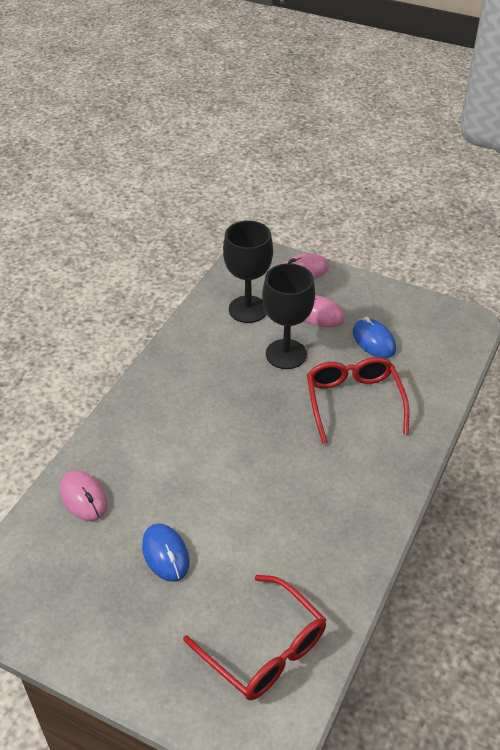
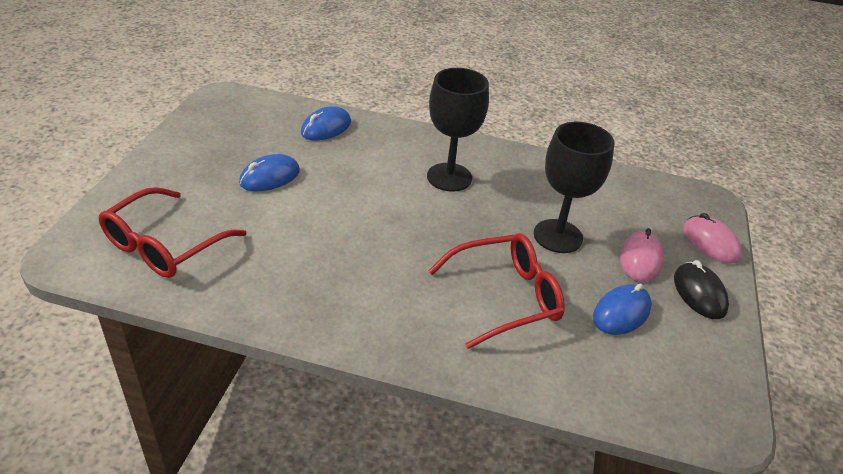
camera: 75 degrees right, 5 degrees down
(83, 498) = (326, 128): pink mouse -> blue mouse
(248, 309) = (614, 202): black goblet -> black goblet (449, 177)
(357, 295) = (699, 293): none -> black mouse

